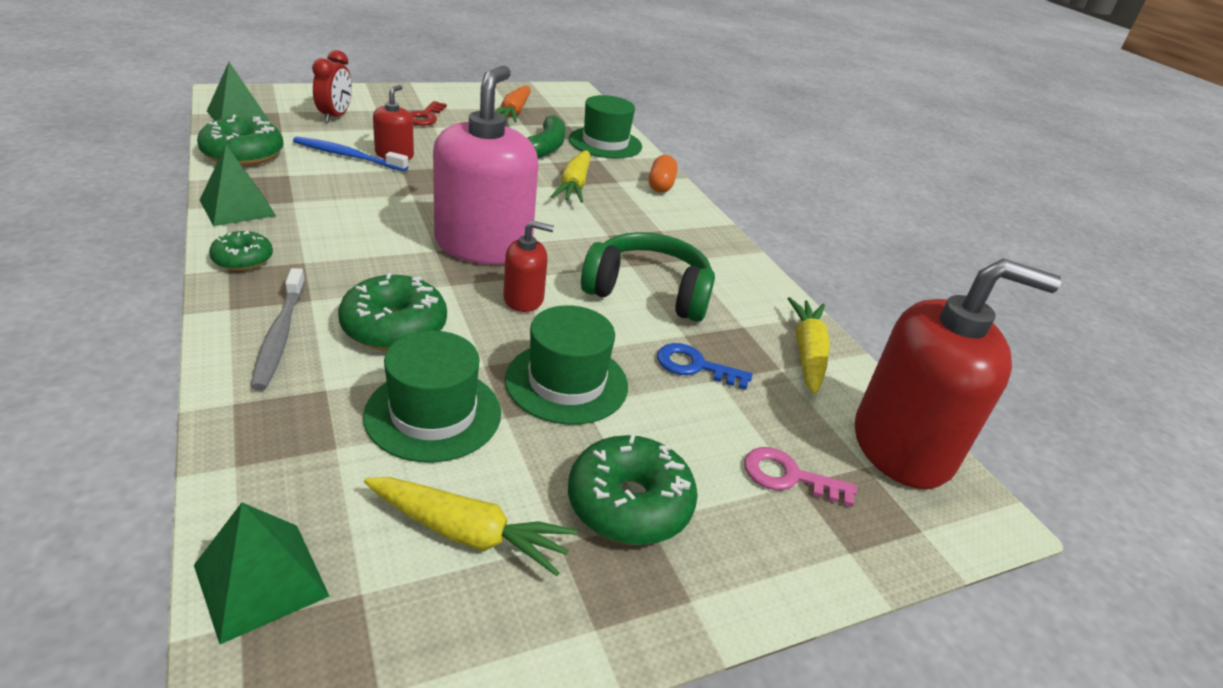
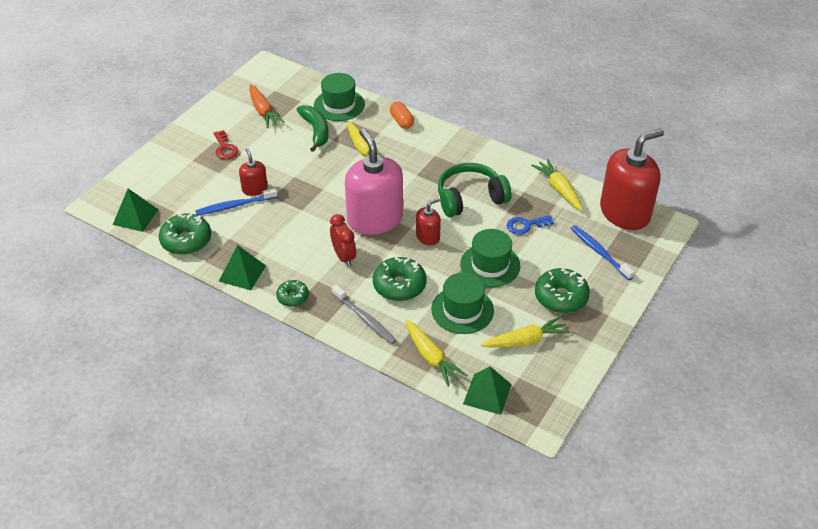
camera: 30 degrees left, 10 degrees up
(276, 448) = (431, 357): none -> yellow carrot
(335, 116) = (181, 181): red clock -> red clock (344, 257)
(789, 477) = (599, 252): pink key -> blue toothbrush

